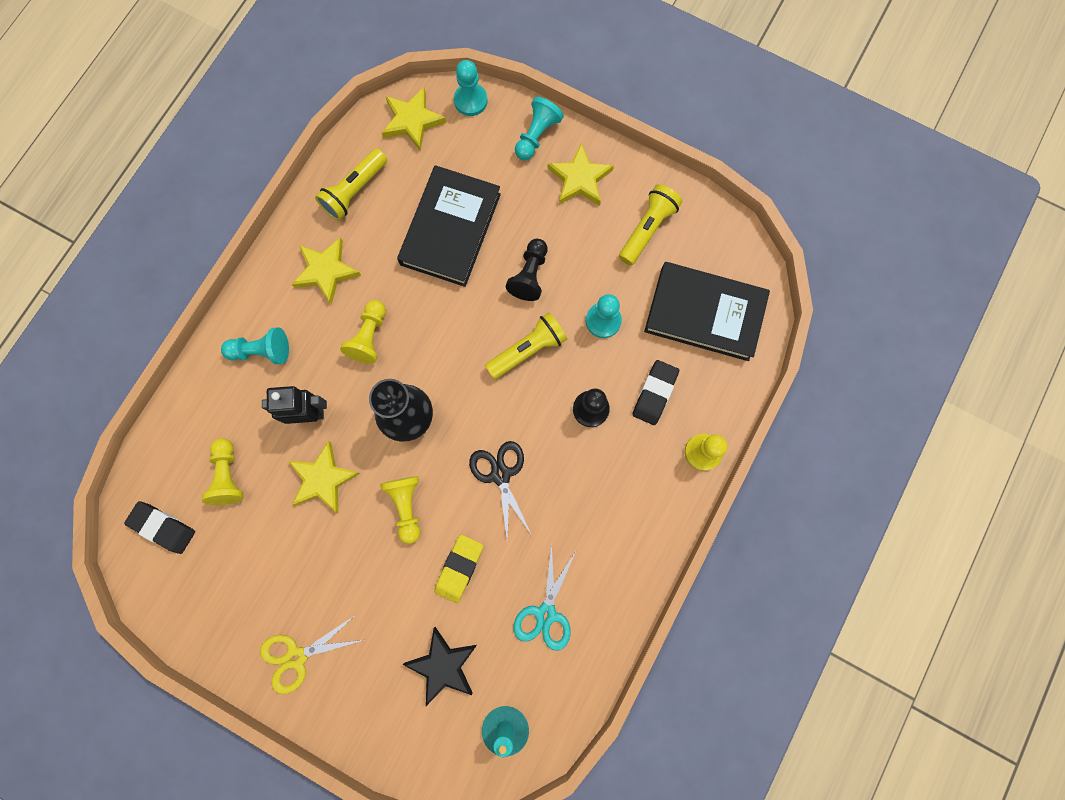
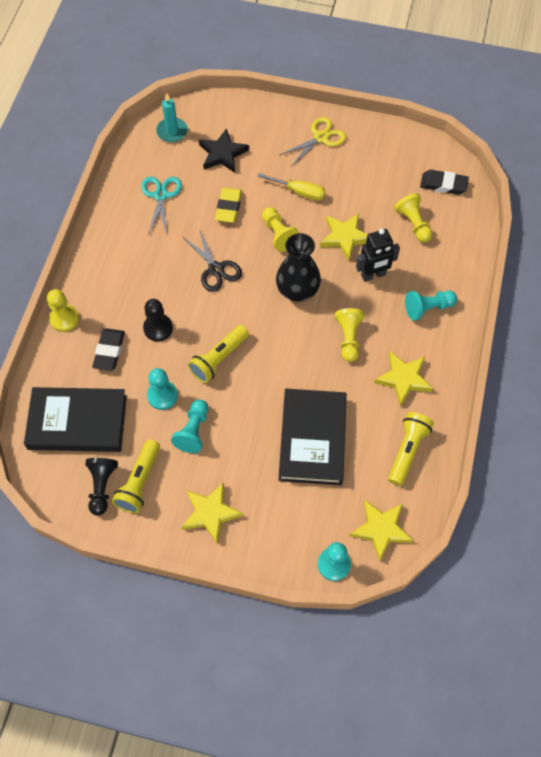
camera: 165 degrees right, 15 degrees down
(358, 568) = (299, 192): none -> yellow screwdriver
(530, 275) = (233, 417): black pawn -> black pawn (102, 487)
(536, 135) = (261, 545): turquoise pawn -> turquoise pawn (193, 431)

